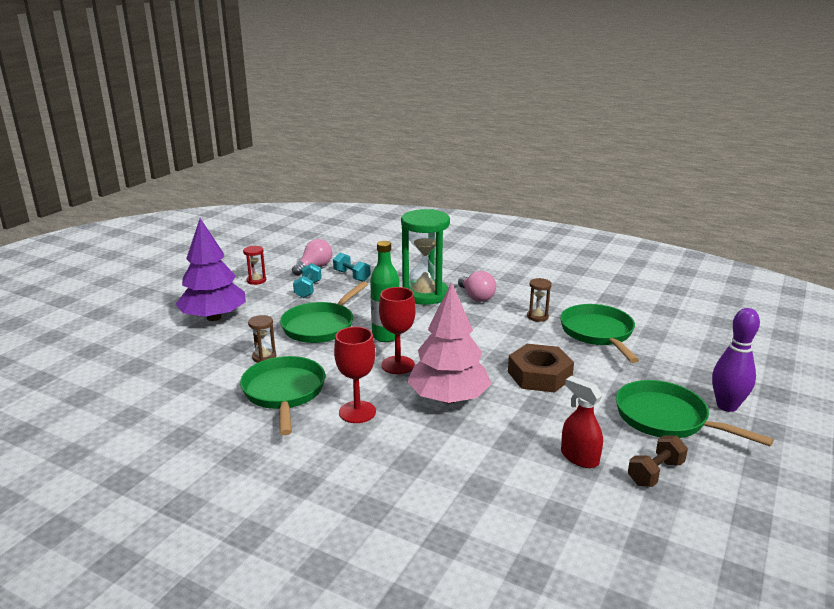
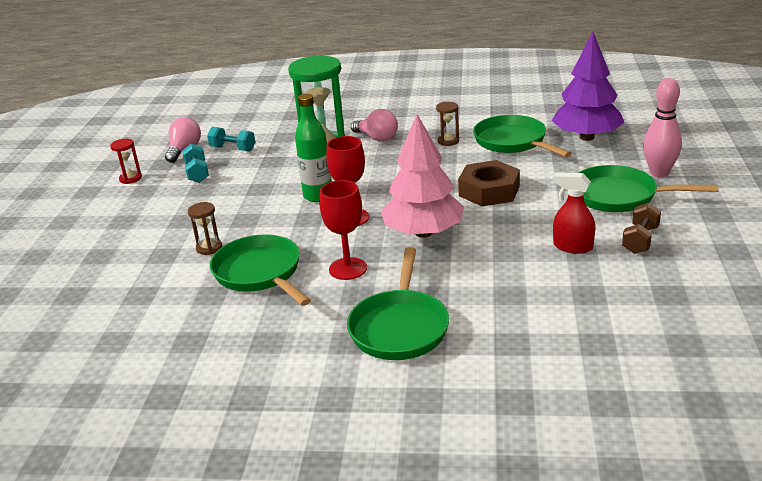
camera: 20 degrees left, 5 degrees up
(214, 317) = (117, 226): purple tree -> purple tree (587, 137)
(321, 326) = (243, 204): green pan -> green pan (399, 327)
(727, 406) = (659, 173): purple bowling pin -> pink bowling pin

